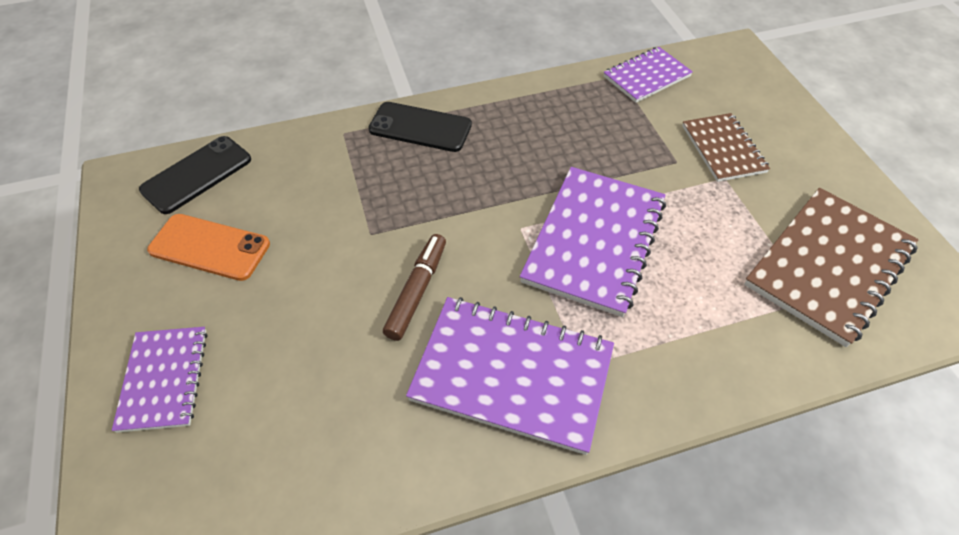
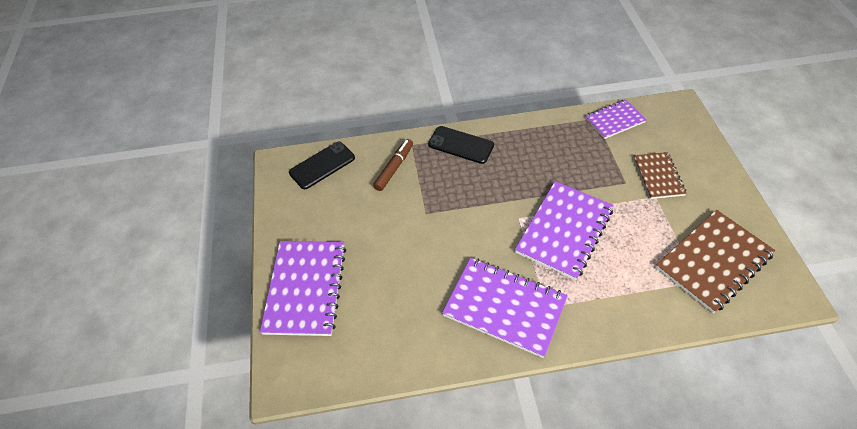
camera: 10 degrees right, 0 degrees up
(164, 379) = (305, 288): purple notebook -> purple notebook, size x1.69
(209, 247) = (330, 212): orange phone -> none
(417, 291) = (451, 252): brown marker -> brown marker (394, 168)

